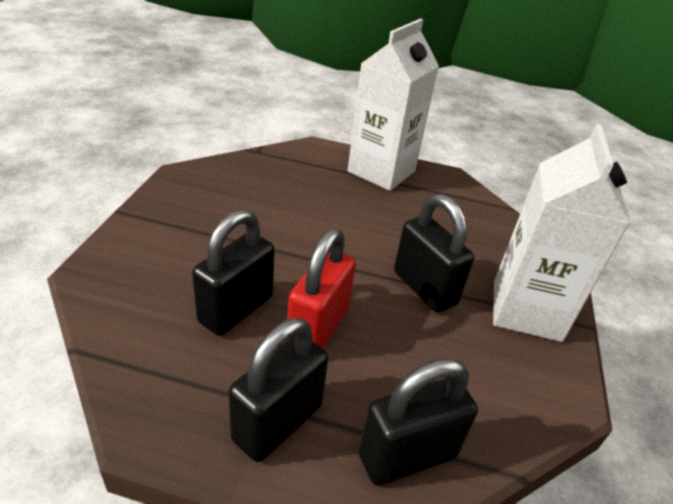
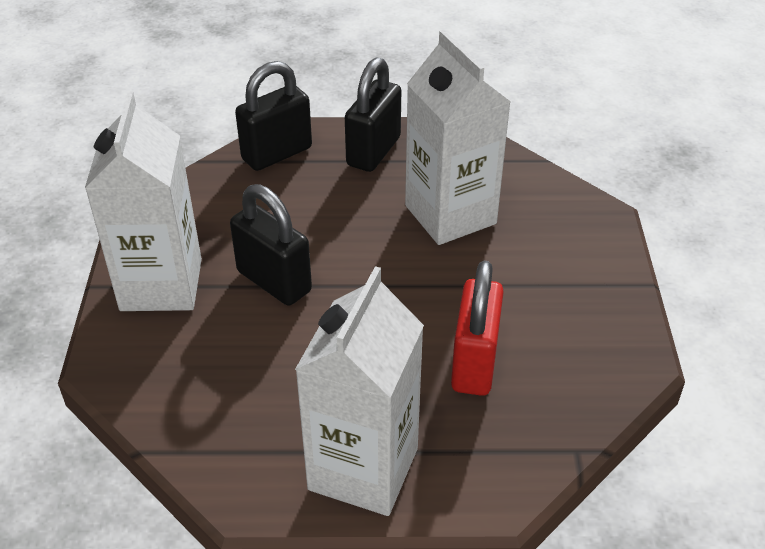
camera: 170 degrees right, 5 degrees up
(236, 309) = (450, 214): black padlock -> white carton
(318, 328) = (370, 217): red padlock -> red padlock (474, 363)

